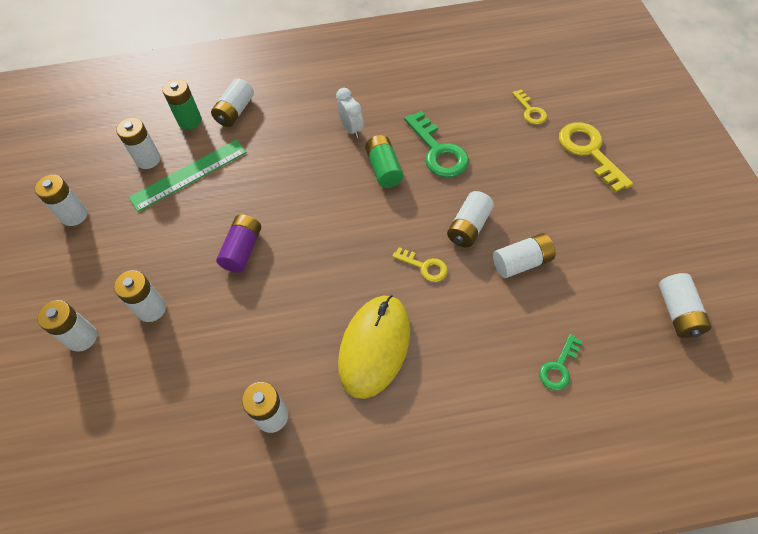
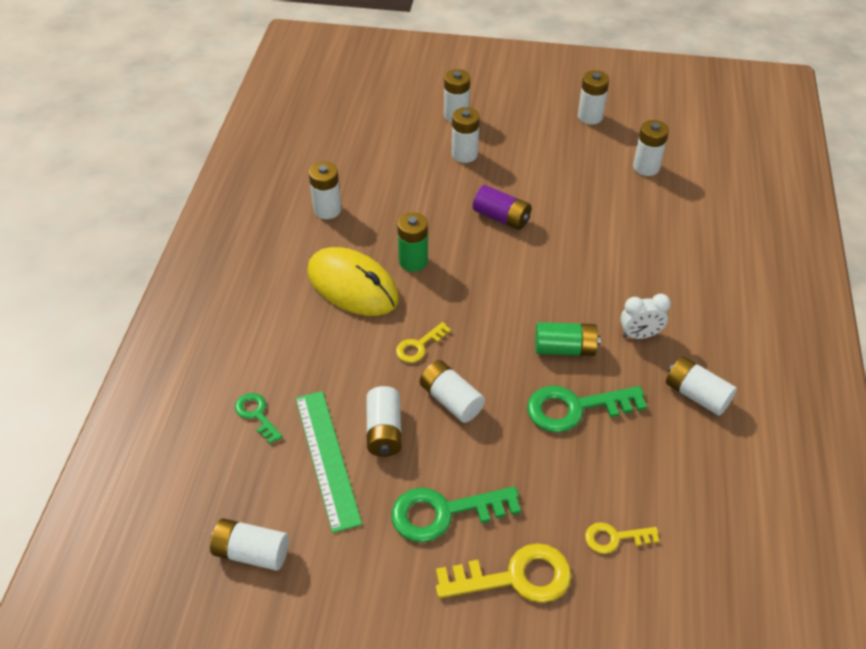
camera: 105 degrees right, 10 degrees down
(189, 175) = (614, 193): green ruler -> green ruler (327, 458)
(190, 121) = (695, 202): green battery -> green battery (413, 261)
(235, 111) = (700, 240): white battery -> white battery (696, 395)
(568, 202) = (444, 513): none -> green key

